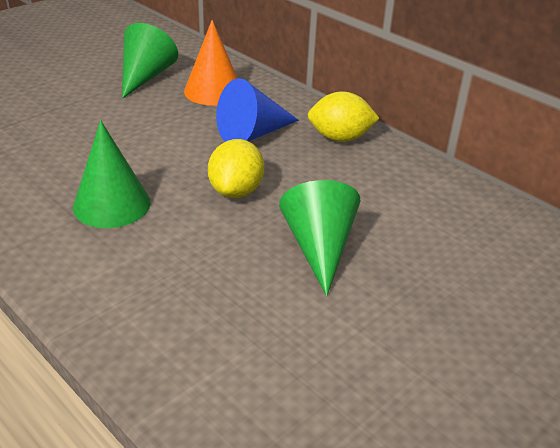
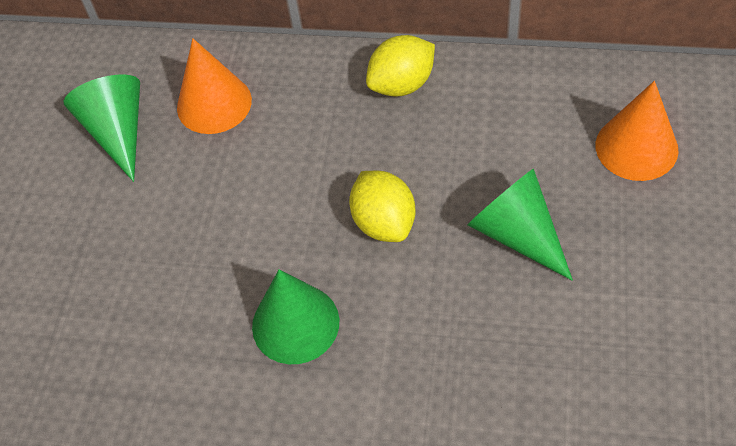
camera: 30 degrees left, 20 degrees up
(253, 134) = (319, 137): blue cone -> none
(477, 254) = (636, 147): none -> orange cone

